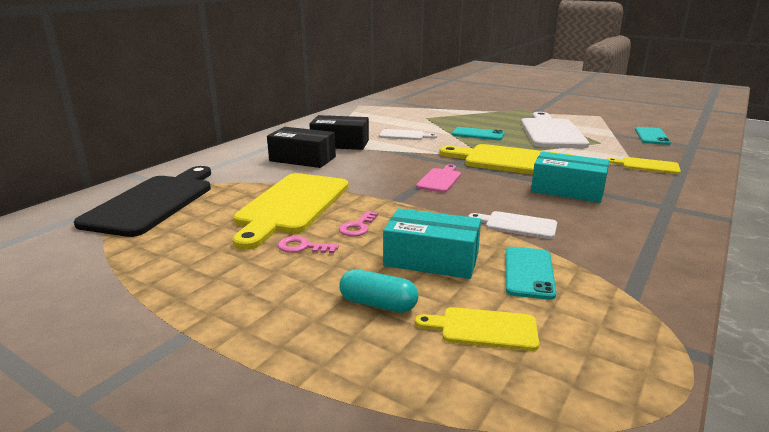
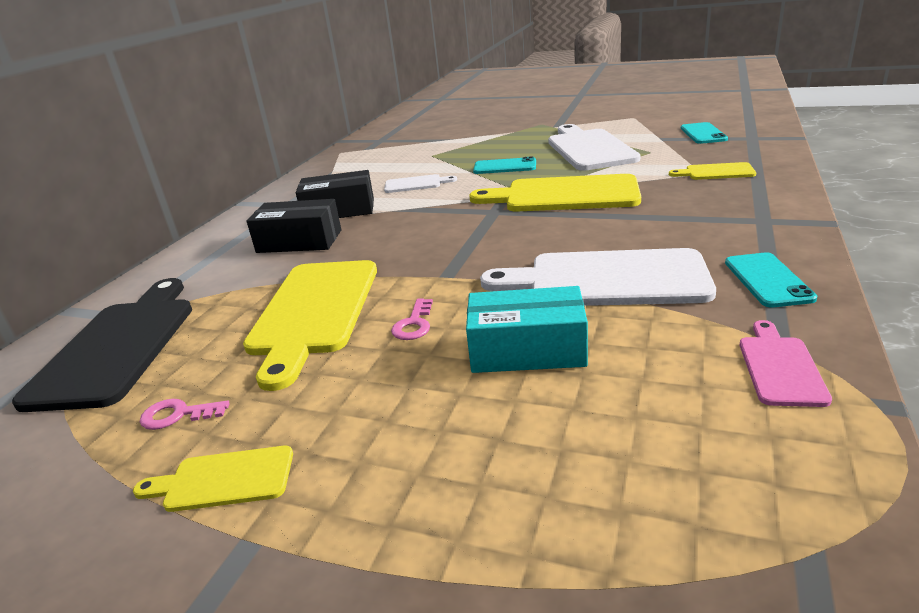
camera: 10 degrees left, 5 degrees up
(302, 247) = (355, 369): pink key -> pink key (177, 415)
(378, 304) = (489, 430): turquoise capsule -> none
(439, 179) = (487, 237): pink cutting board -> pink cutting board (780, 367)
(483, 329) = (635, 433): yellow cutting board -> yellow cutting board (224, 480)
(517, 225) = (607, 280): white cutting board -> white cutting board, size x2.06
(529, 273) = (652, 342): turquoise phone -> turquoise phone (768, 280)
(567, 190) = (643, 221): turquoise box -> none

